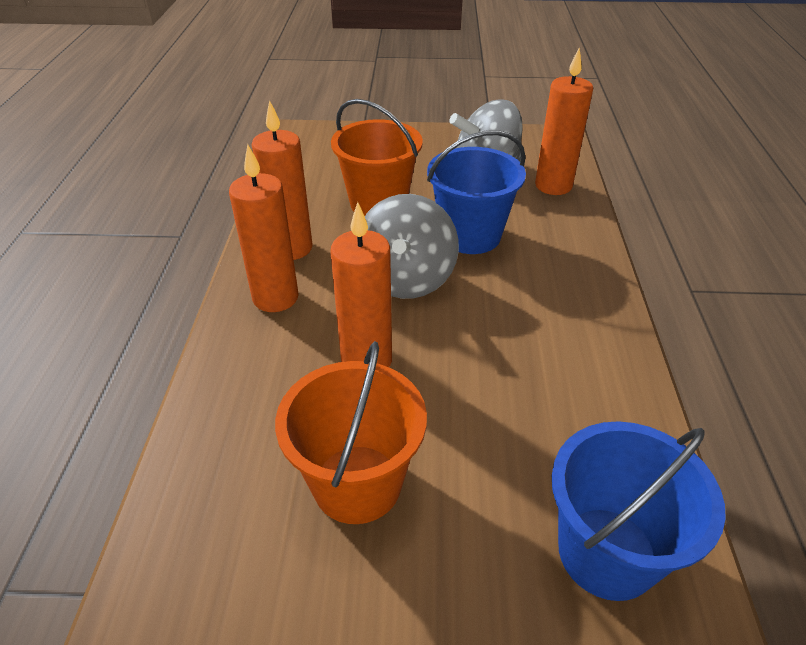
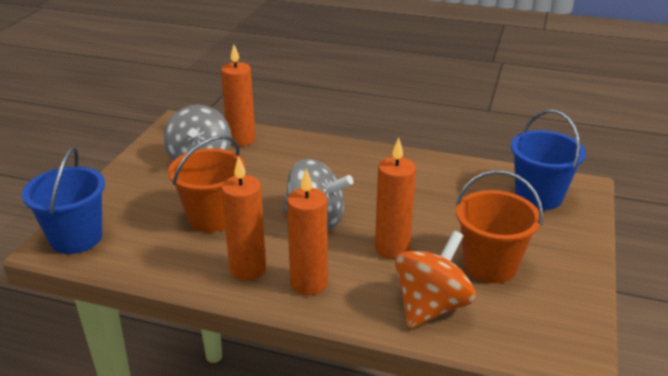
camera: 75 degrees left, 10 degrees down
(247, 419) = (431, 306): none -> orange spinning top
(470, 235) = (280, 184): blue bucket -> blue bucket (76, 238)

